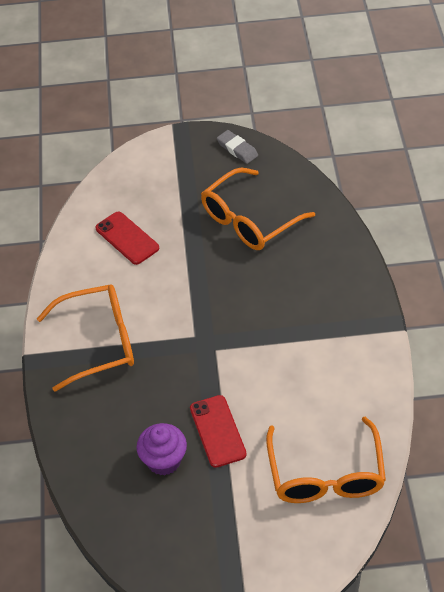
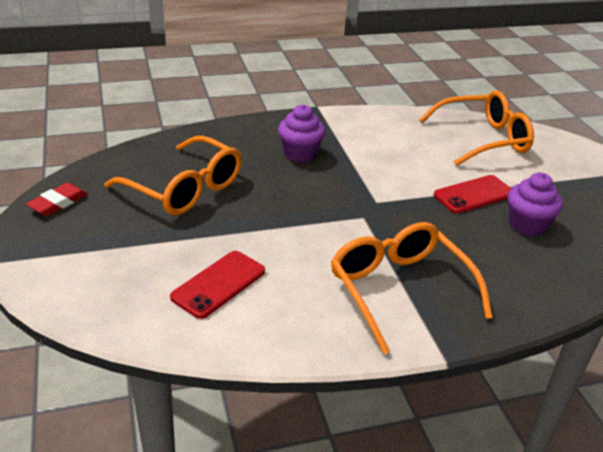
camera: 105 degrees left, 15 degrees down
(237, 149) = (58, 203): grey eraser -> red eraser
(301, 303) = (300, 154): none -> purple cupcake

